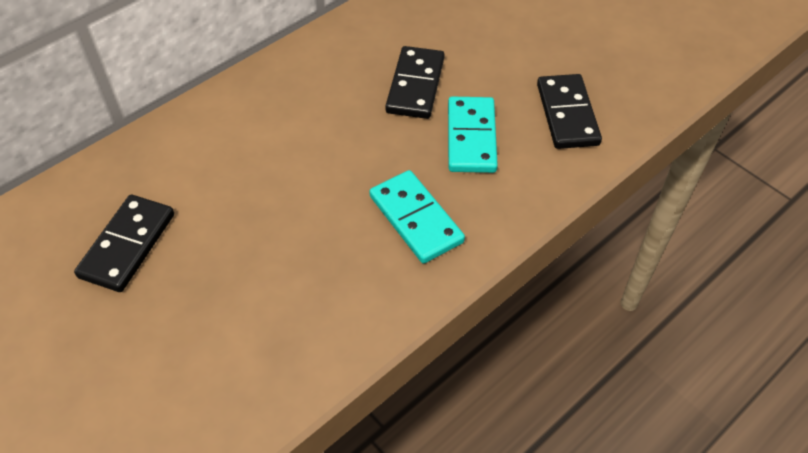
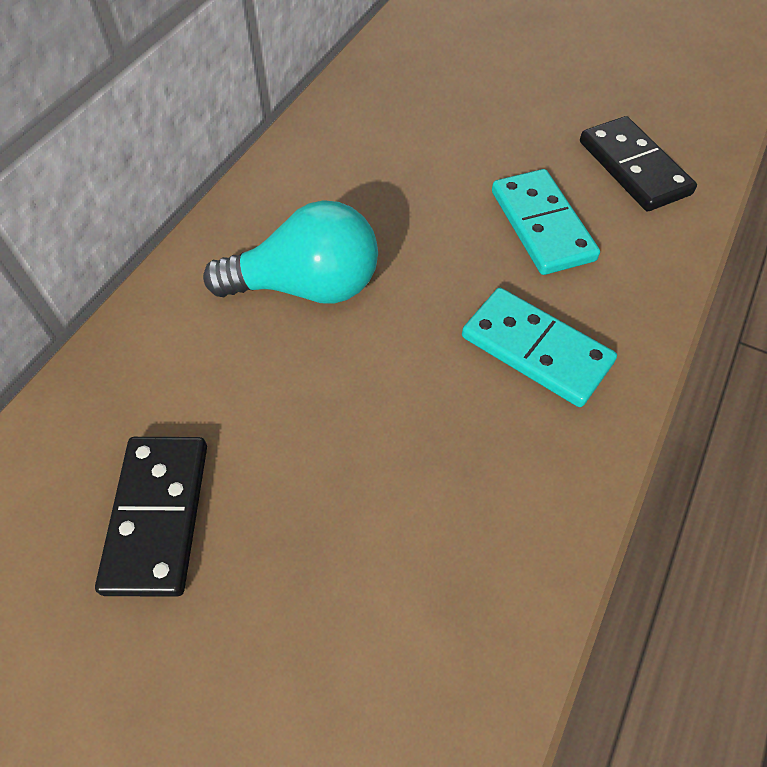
camera: 20 degrees left, 5 degrees up
(286, 134) = (307, 286): none -> turquoise light bulb
(415, 85) = (438, 179): black domino -> none

